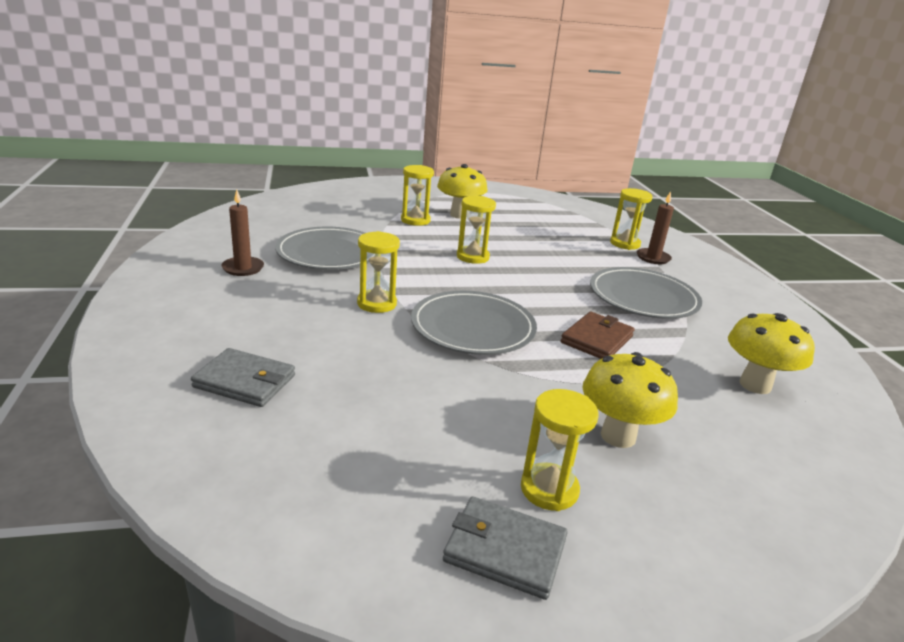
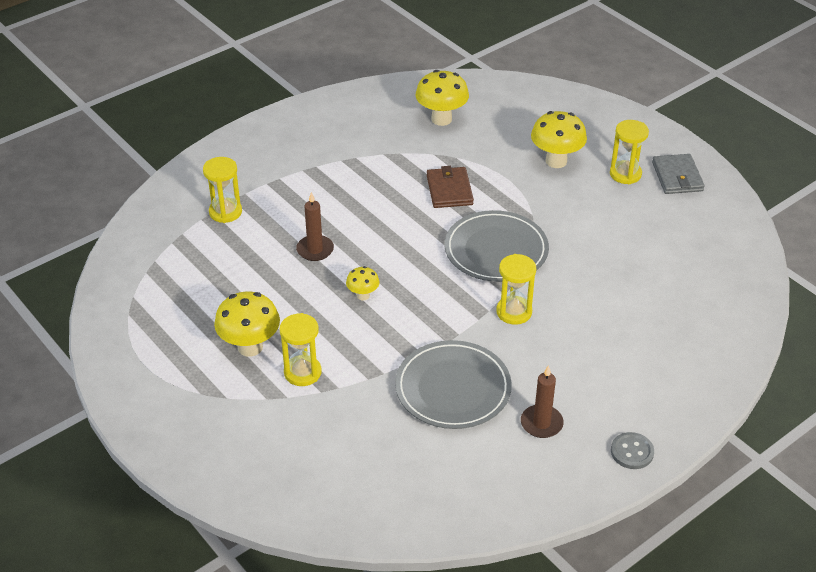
camera: 115 degrees left, 15 degrees up
(151, 288) = (632, 452): none -> grey button
(245, 381) = (671, 319): grey wallet -> none
(472, 257) = (363, 295): yellow hourglass -> yellow mushroom
(597, 339) = (449, 190): brown wallet -> brown wallet turned 75 degrees clockwise
(643, 297) = (350, 181): grey plate -> none
(653, 258) = (249, 189): brown candle -> brown candle (315, 250)

